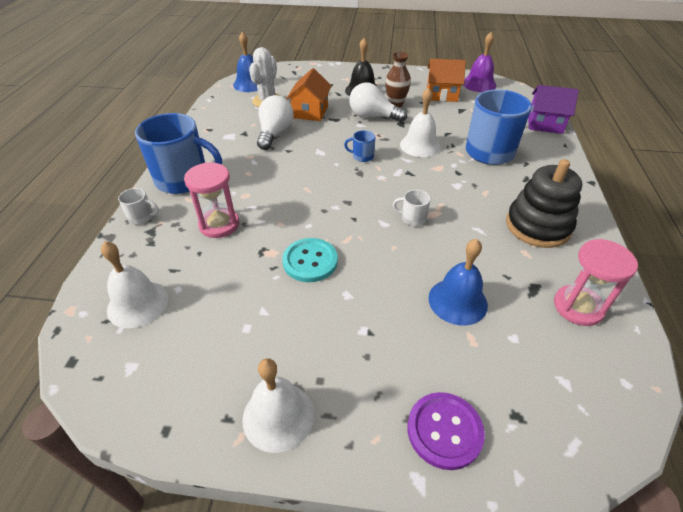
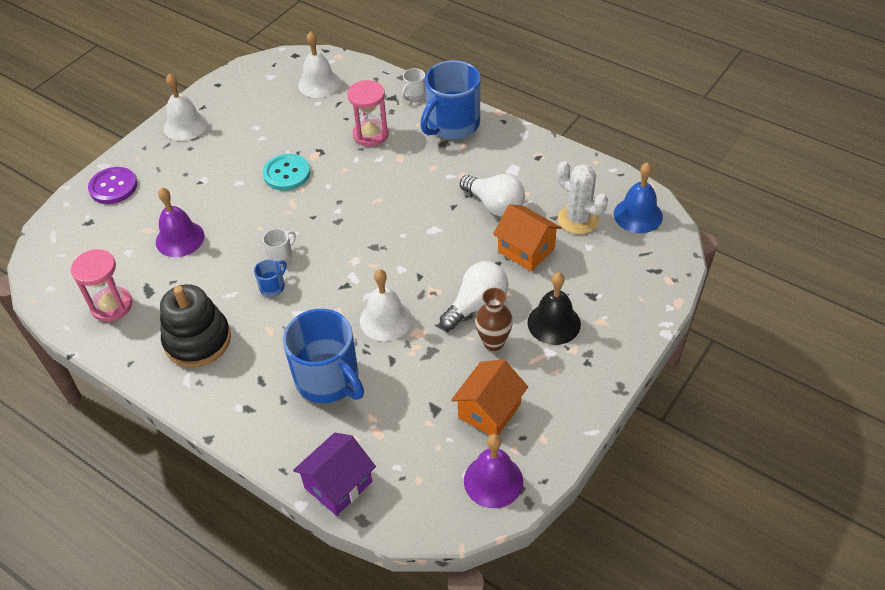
camera: 120 degrees right, 5 degrees up
(362, 156) = (400, 260): blue mug -> blue mug (272, 286)
(457, 301) = (180, 238): blue bell -> purple bell

